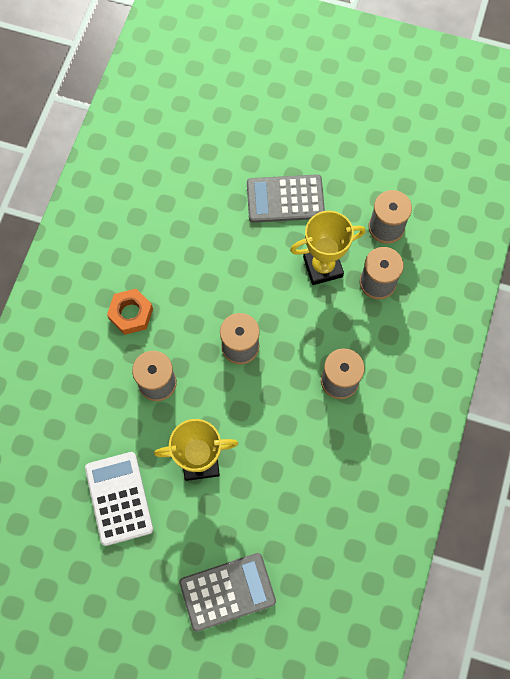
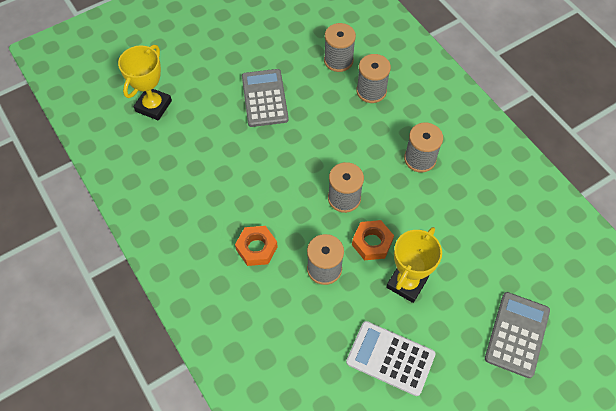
camera: 50 degrees left, 10 degrees down
(215, 403) = (372, 243): none -> orange nut
(285, 199) = (264, 98): grey calculator -> grey calculator turned 135 degrees clockwise
(322, 267) = (332, 112): yellow trophy -> yellow trophy (153, 106)

